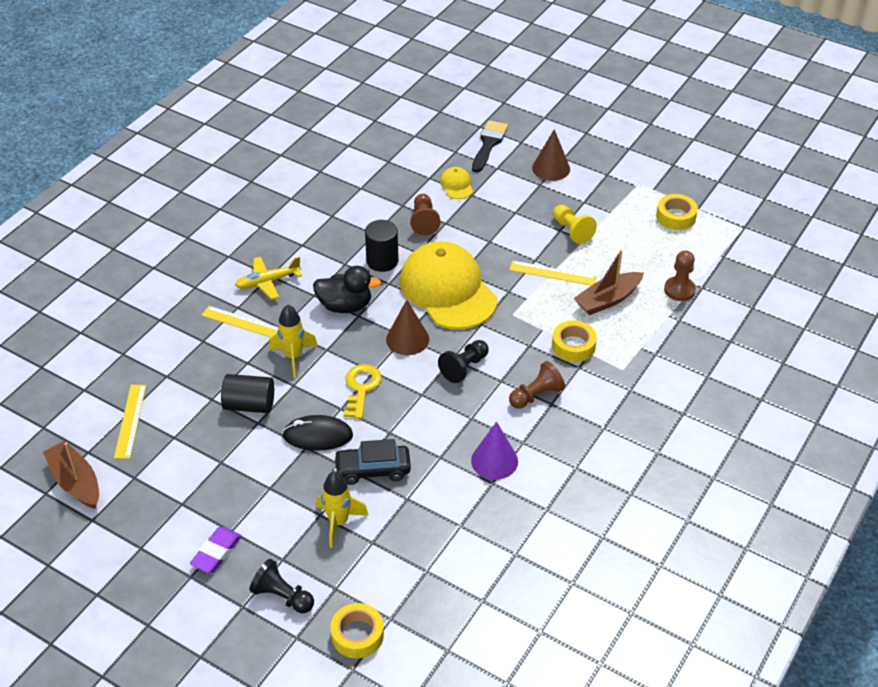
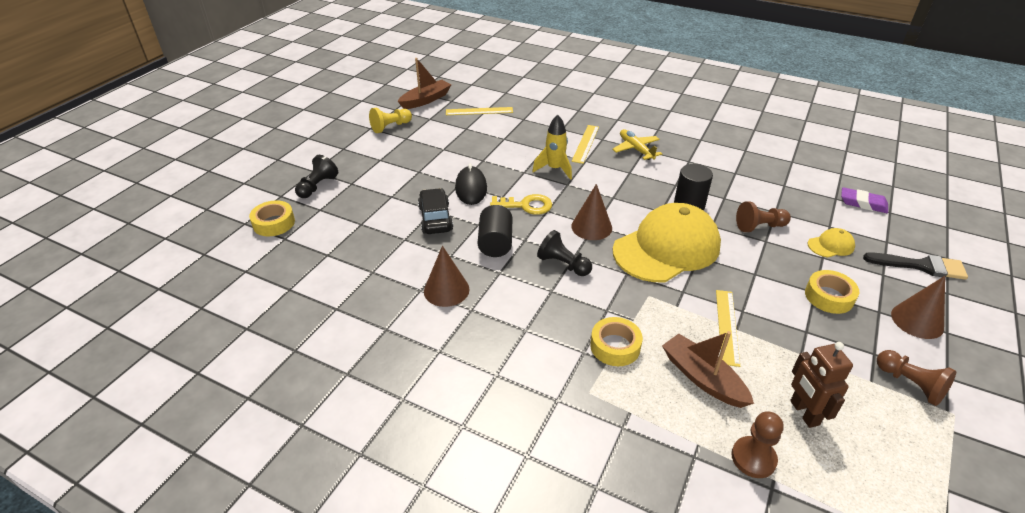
camera: 85 degrees right, 5 degrees down
(216, 552) = (361, 156): purple eraser -> purple eraser (863, 203)
(249, 405) = (499, 155): black cylinder -> black cylinder (495, 243)
(338, 522) = (382, 205): yellow rocket -> none
(345, 306) = (622, 189): black duck -> none
(494, 461) = (446, 290): purple cone -> brown cone
(536, 395) = (535, 317): brown pawn -> brown pawn (910, 384)
(572, 230) = (811, 342): yellow pawn -> yellow pawn (390, 127)
(640, 254) = (804, 413): none -> brown robot
(676, 216) = (909, 458): yellow tape -> yellow tape (829, 296)

